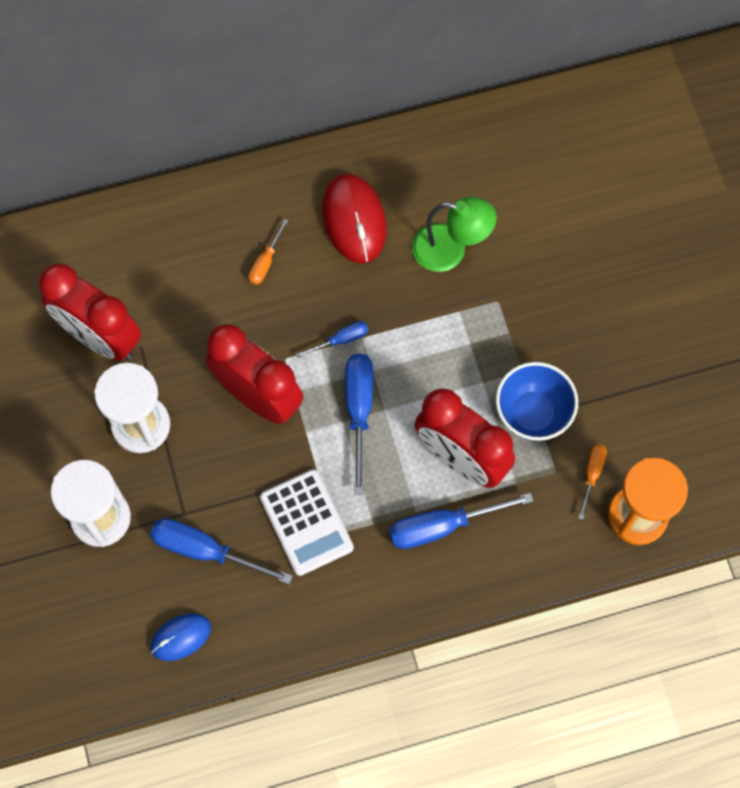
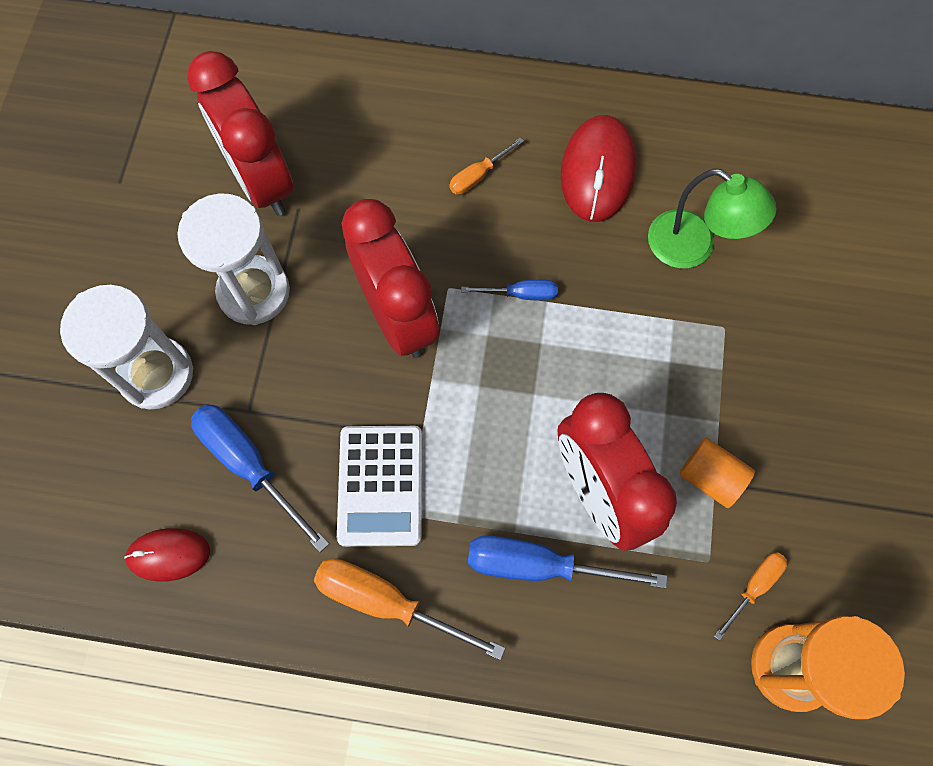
camera: 25 degrees right, 0 degrees up
(181, 637) = (169, 555): blue mouse -> red mouse
(350, 598) = (387, 602): none -> orange screwdriver
(359, 411) = (504, 382): blue screwdriver -> none
(532, 413) = (710, 477): blue bowl -> orange cylinder

